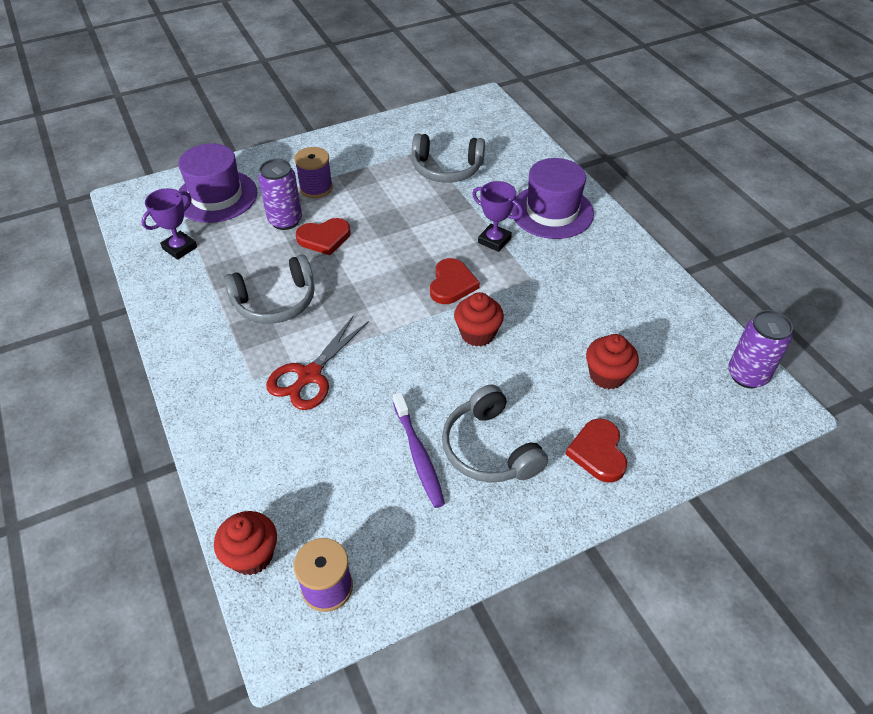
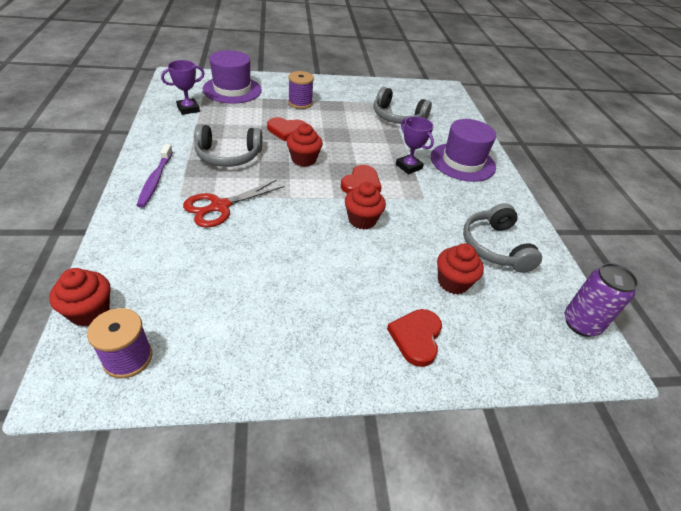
camera: 15 degrees right, 5 degrees down
(285, 221) = (267, 114): purple can -> none
(368, 274) = (303, 159): none -> red cupcake
(418, 455) = (265, 286): purple toothbrush -> purple toothbrush (155, 180)
(489, 448) = (325, 302): grey headphones -> grey headphones (495, 247)

